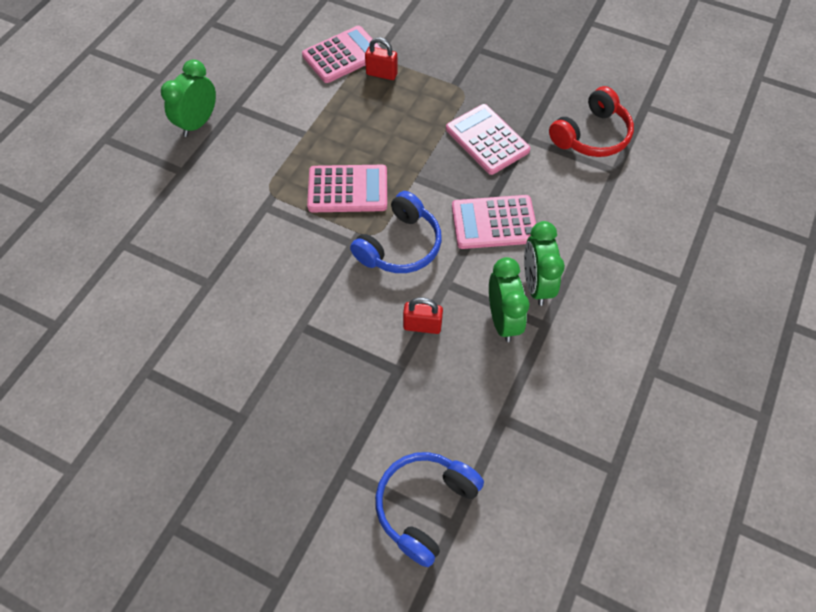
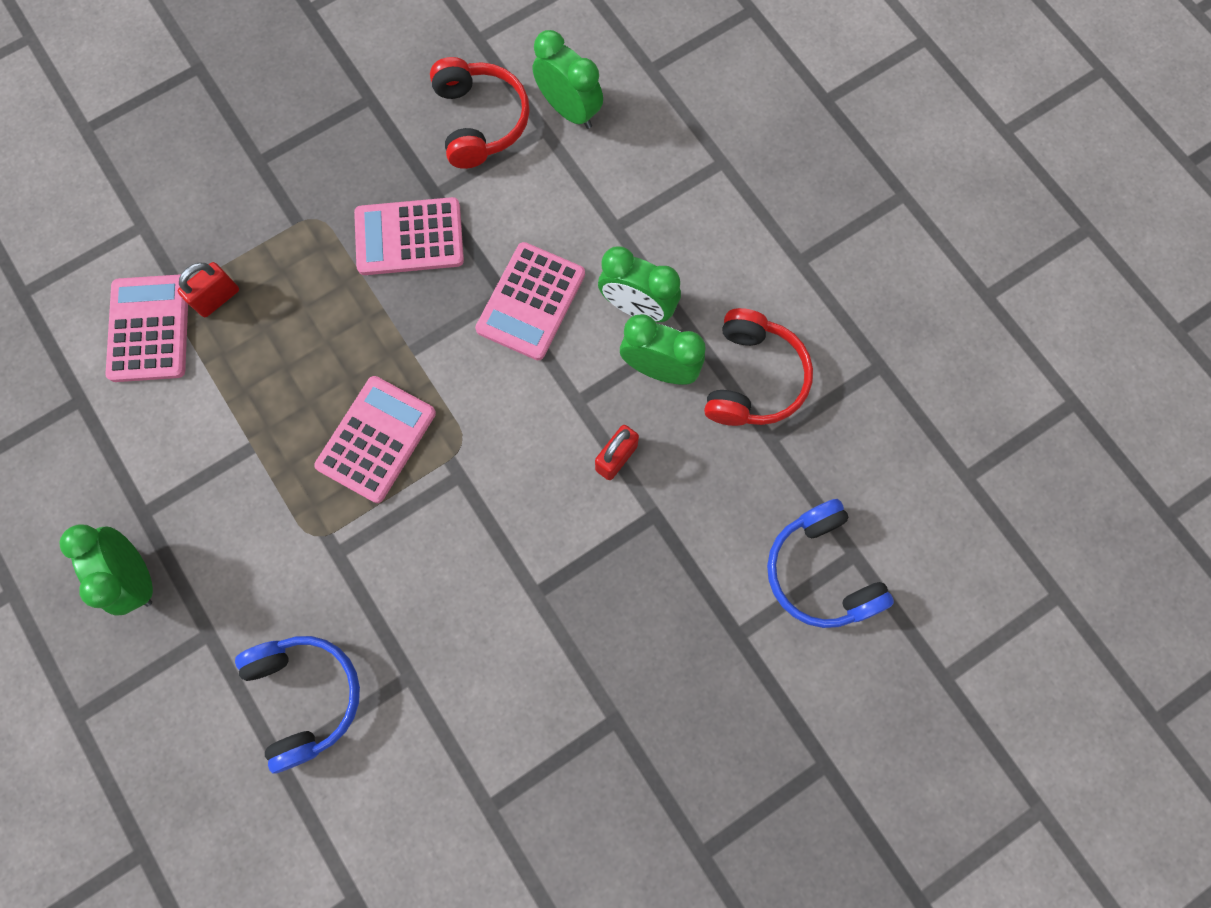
camera: 60 degrees left, 15 degrees up
(400, 246) = (497, 423): blue headphones -> blue headphones (306, 695)
(539, 384) = (753, 378): none -> red headphones
(640, 177) = (569, 110): none -> green clock

